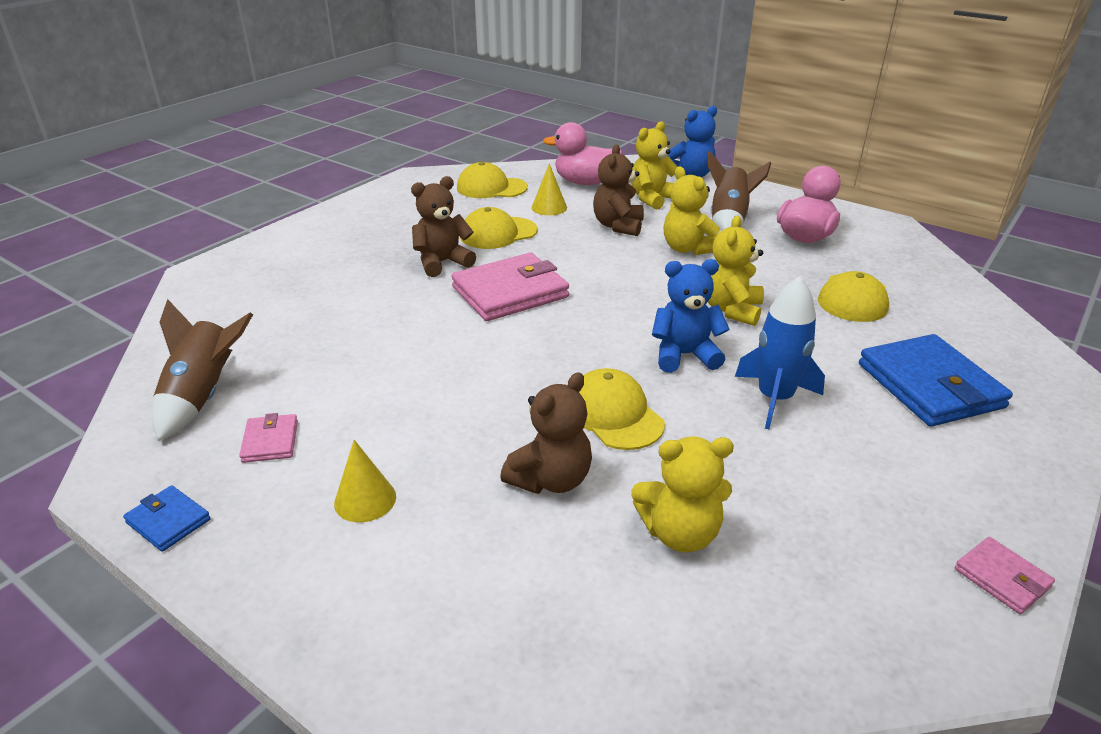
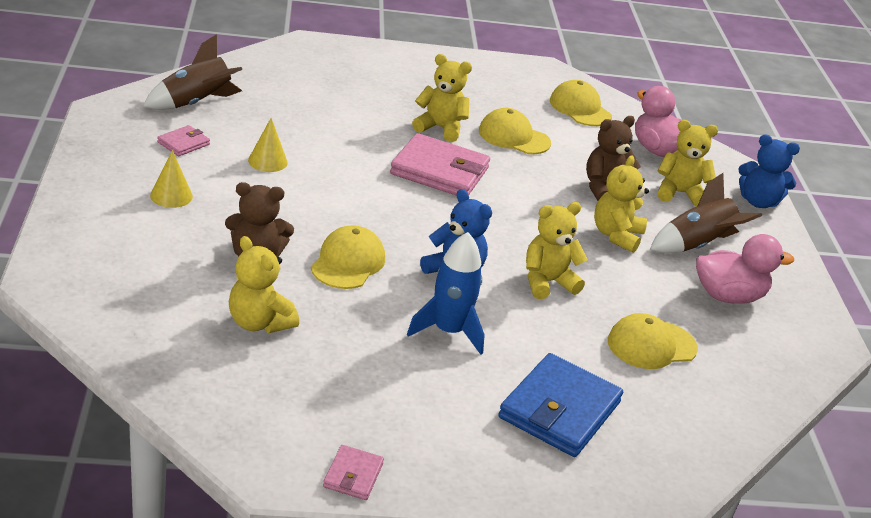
camera: 45 degrees right, 0 degrees up
(168, 521) = (94, 141): blue wallet -> none
(442, 263) = (440, 128): brown teddy bear -> yellow teddy bear
(549, 207) = (587, 146): yellow cone -> yellow cone (267, 161)

